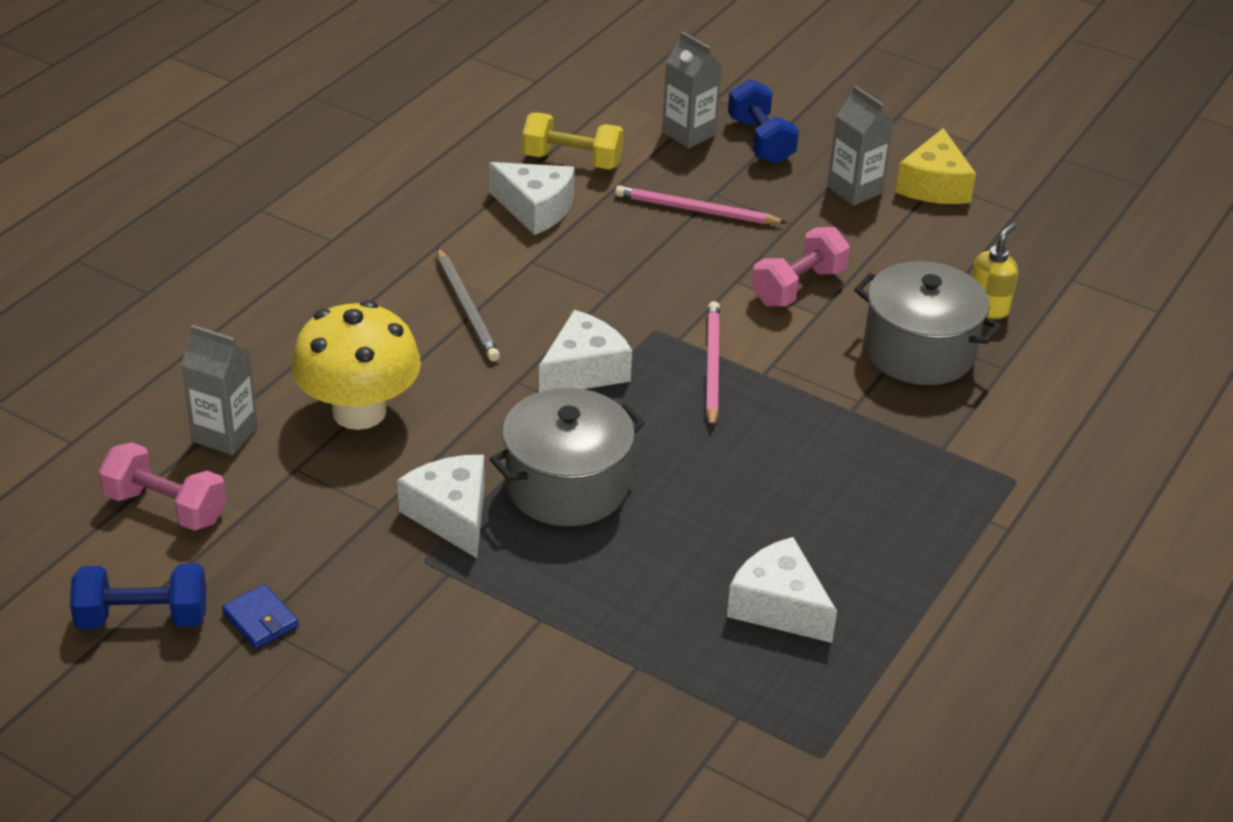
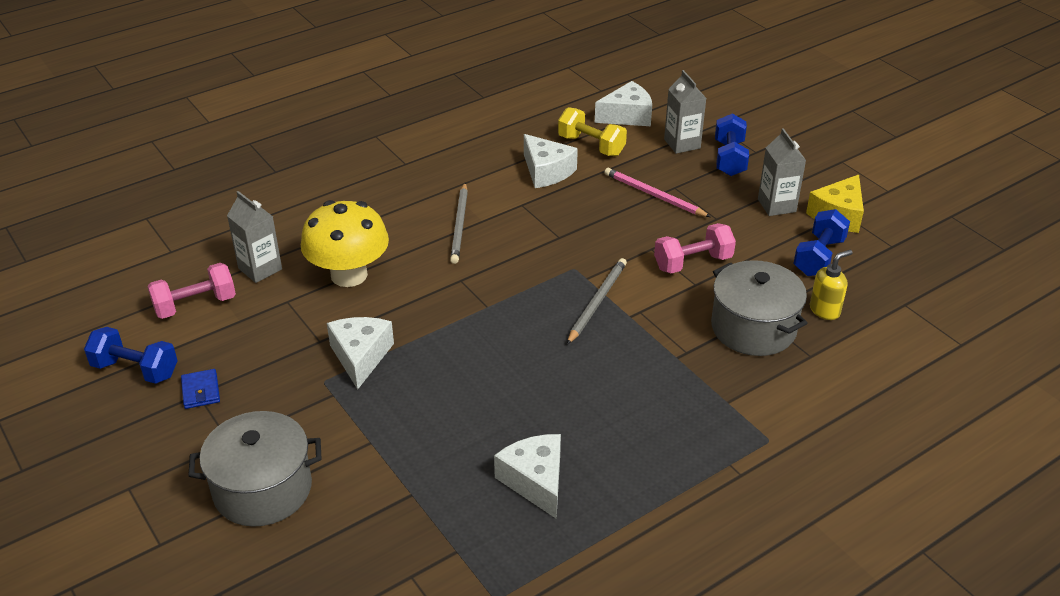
camera: 25 degrees right, 0 degrees up
(166, 508) = (195, 305): pink dumbbell -> pink dumbbell turned 75 degrees counterclockwise
(567, 486) = (447, 357): grey pot -> grey pot (262, 489)
(583, 370) = (508, 284): white cheese -> white cheese (627, 116)
(712, 366) = (597, 302): pink pencil -> grey pencil
(942, 244) = (819, 257): none -> blue dumbbell

